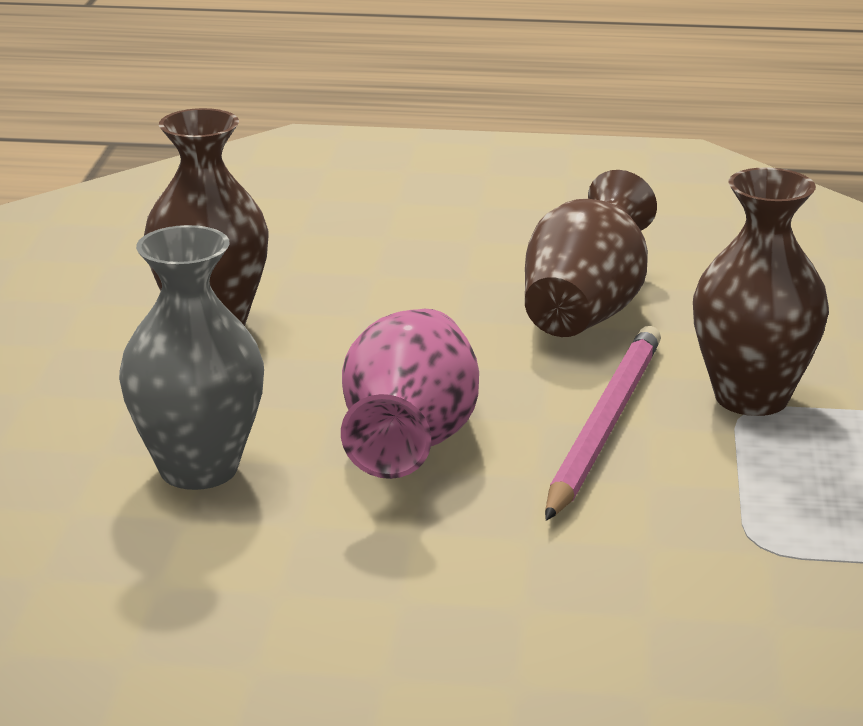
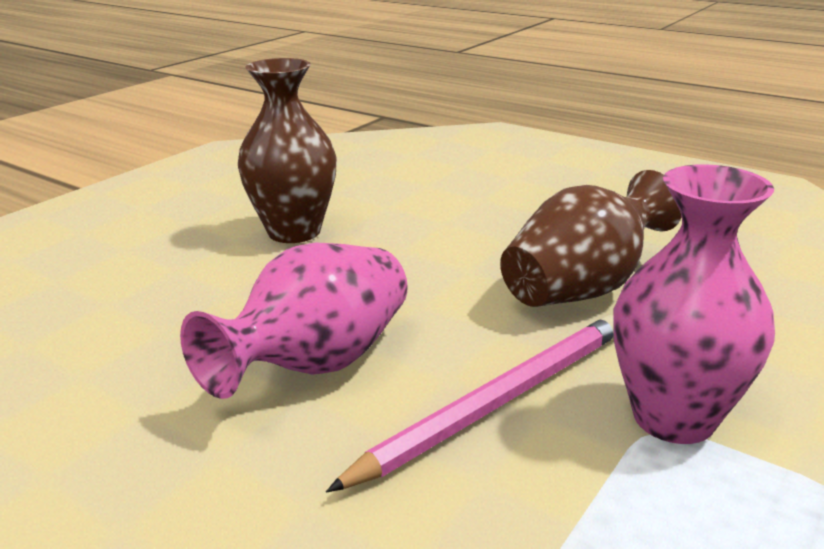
camera: 30 degrees right, 0 degrees up
(198, 469) = (143, 337): grey vase -> none
(751, 397) = (673, 417): brown vase -> pink vase

